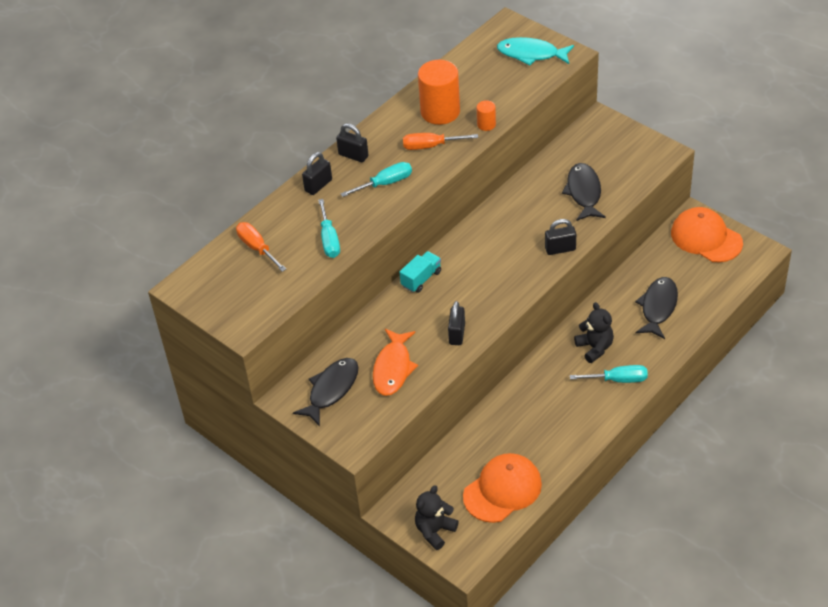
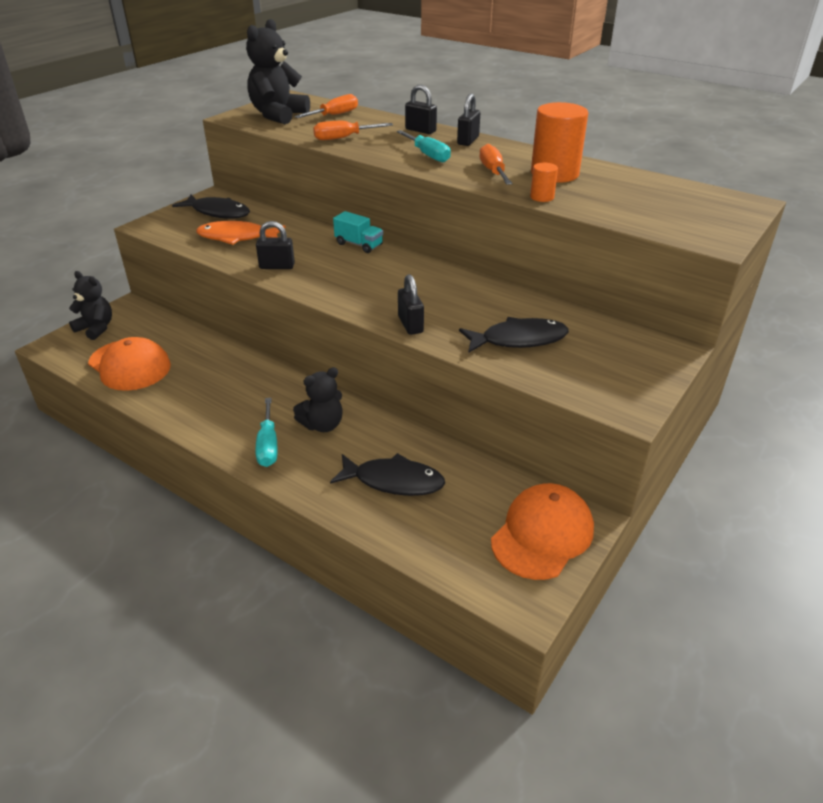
camera: 80 degrees right, 10 degrees down
(247, 293) = (278, 115): none -> black teddy bear
(329, 239) = (344, 138): turquoise screwdriver -> orange screwdriver
(531, 54) = (697, 218): turquoise fish -> none

